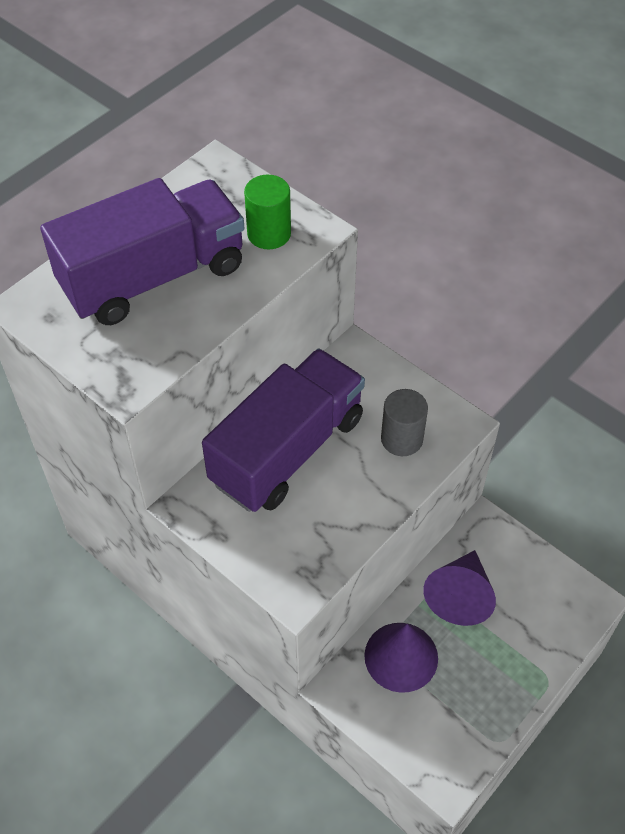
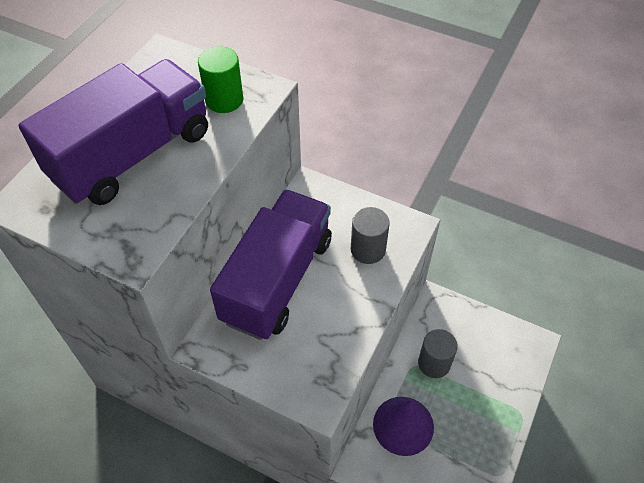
camera: 15 degrees left, 0 degrees up
(460, 595) = (434, 363): purple cone -> grey cylinder

